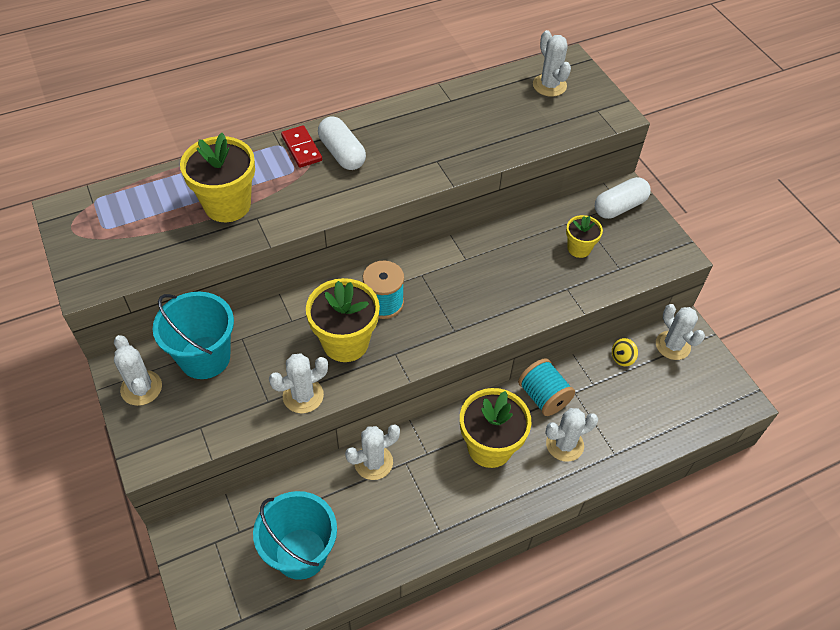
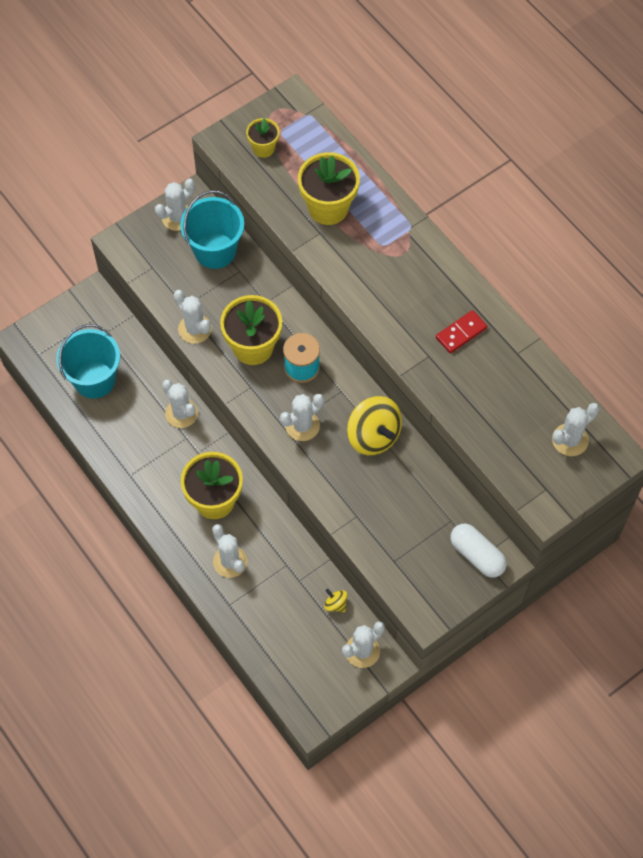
camera: 80 degrees right, 10 degrees up
(301, 148) = (412, 244): red domino -> red domino (461, 333)
(342, 153) = (415, 277): white capsule -> none
(454, 315) = (302, 426): none -> white cactus
(479, 258) = (373, 436): none -> yellow spinning top
(543, 397) = (276, 538): turquoise spool -> none
(579, 248) = (409, 522): yellow flower pot -> yellow flower pot (263, 148)

